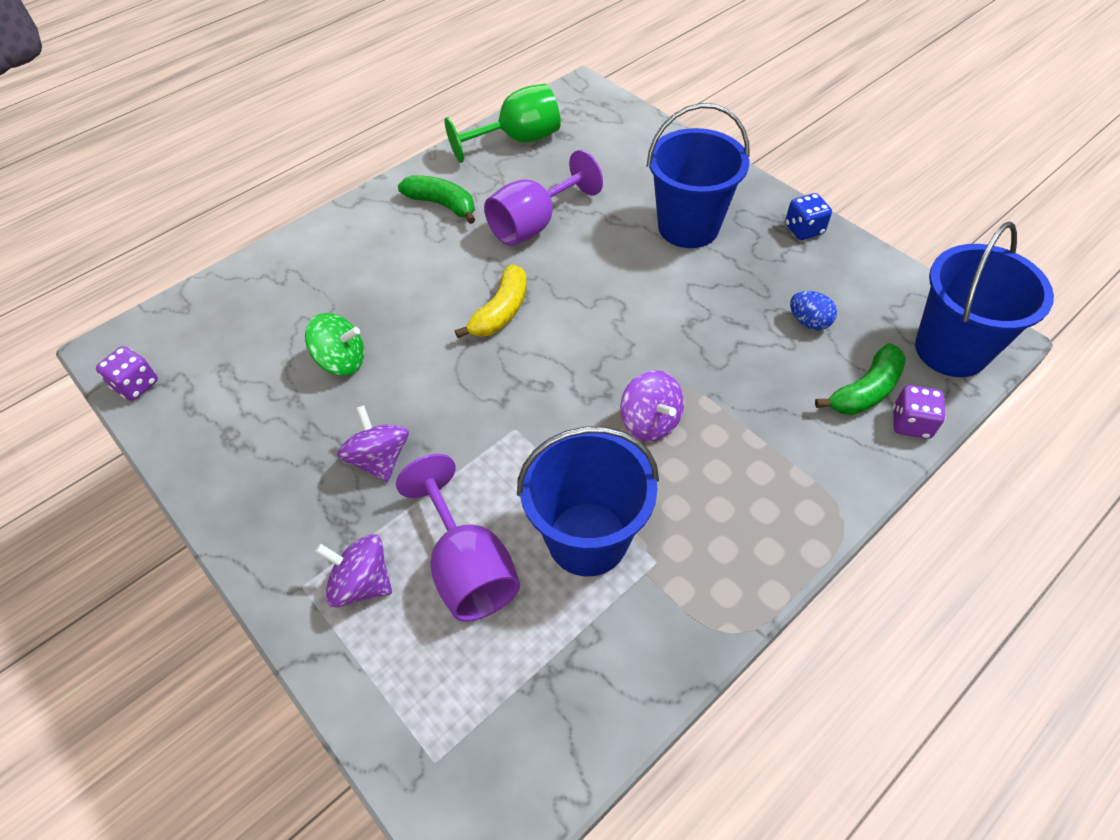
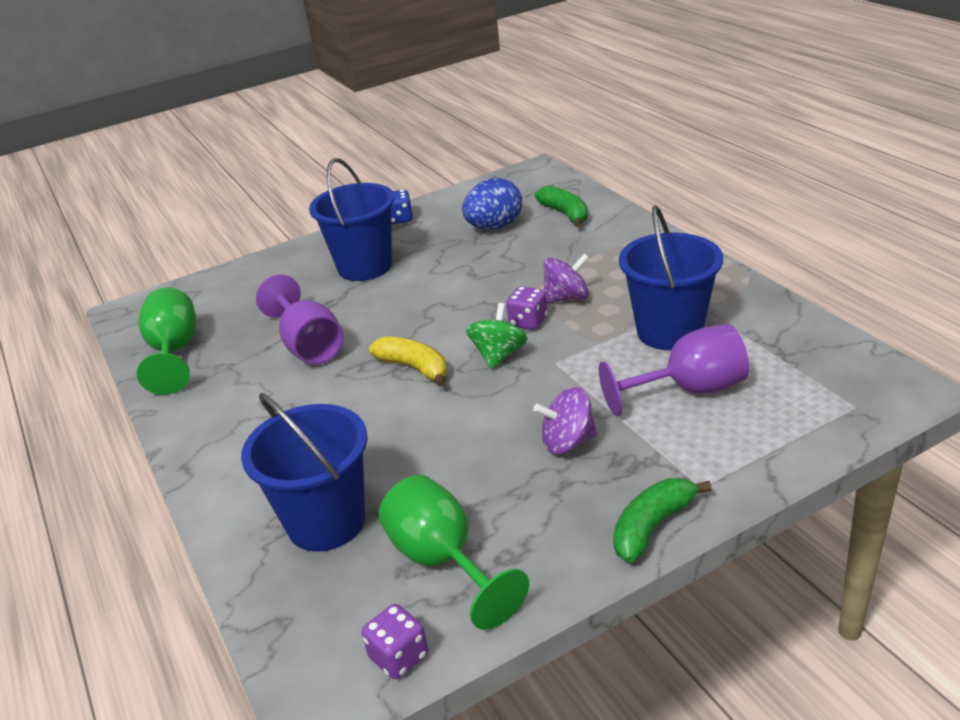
camera: 75 degrees left, 20 degrees down
(230, 391) = (443, 561): none -> green goblet
(342, 361) = (433, 472): green spinning top -> green spinning top (499, 355)
(362, 583) = (700, 449): purple spinning top -> none
(442, 204) = (238, 404): green banana -> green banana (652, 526)
(809, 322) = (494, 227): blue egg -> blue egg, size x1.80
(911, 423) = (597, 202): purple dice -> purple dice (528, 322)
(951, 349) = (540, 182): blue bucket -> blue bucket (326, 522)

